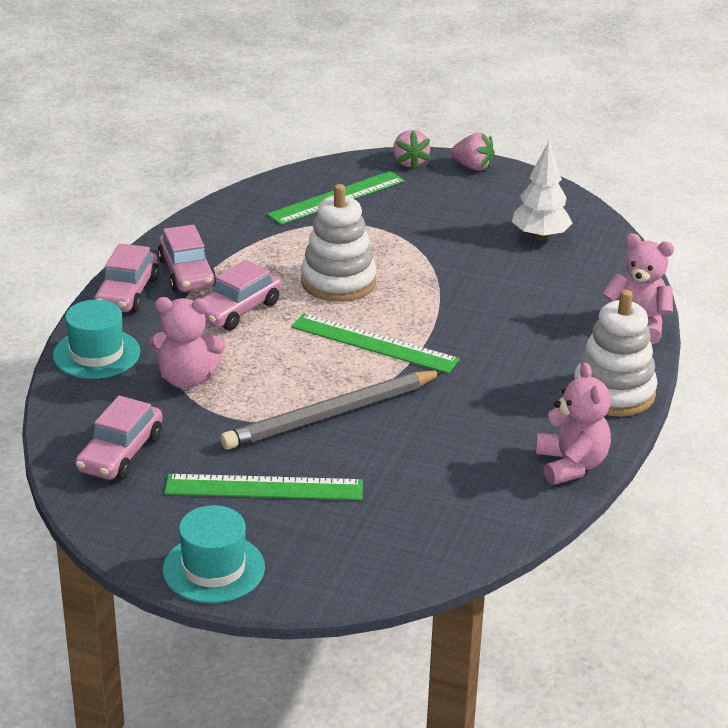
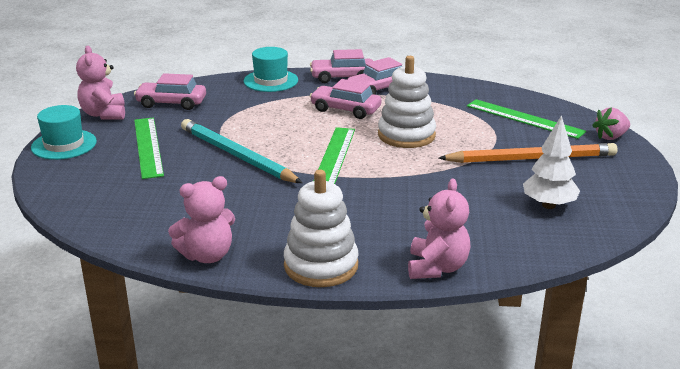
camera: 75 degrees right, 5 degrees down
(187, 379) = (257, 108): pink teddy bear -> pink teddy bear (104, 114)
(331, 415) = (236, 156): grey pencil -> turquoise pencil
(436, 219) = (531, 158): none -> orange pencil
(473, 167) = (635, 162): pink strawberry -> none

